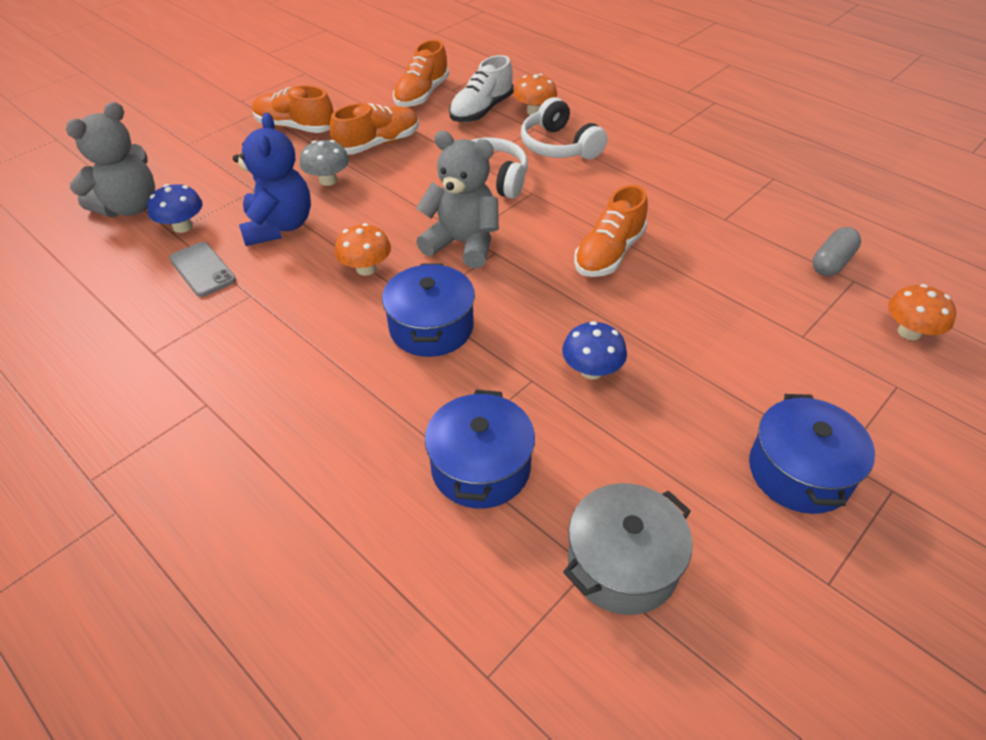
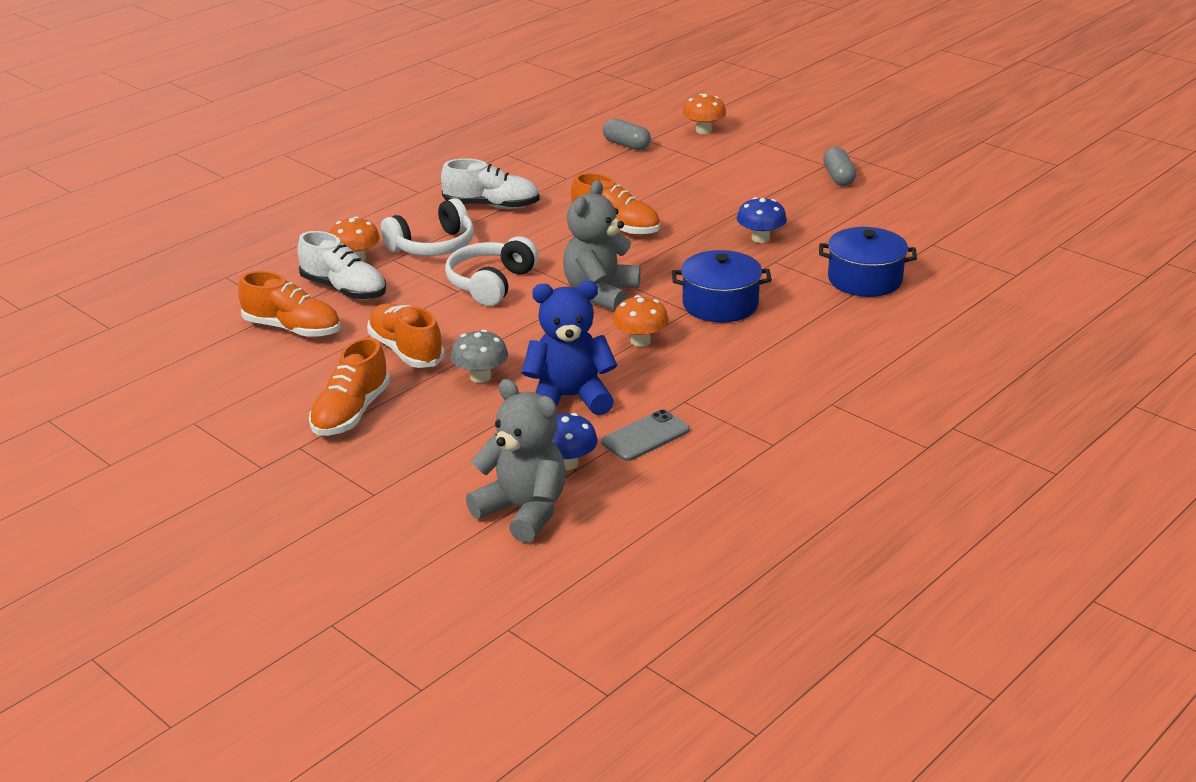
camera: 90 degrees left, 15 degrees down
(622, 564) = (926, 234): grey pot -> none
(646, 174) = (491, 206): none -> white shoe
(799, 472) = (838, 177): blue pot -> grey capsule

